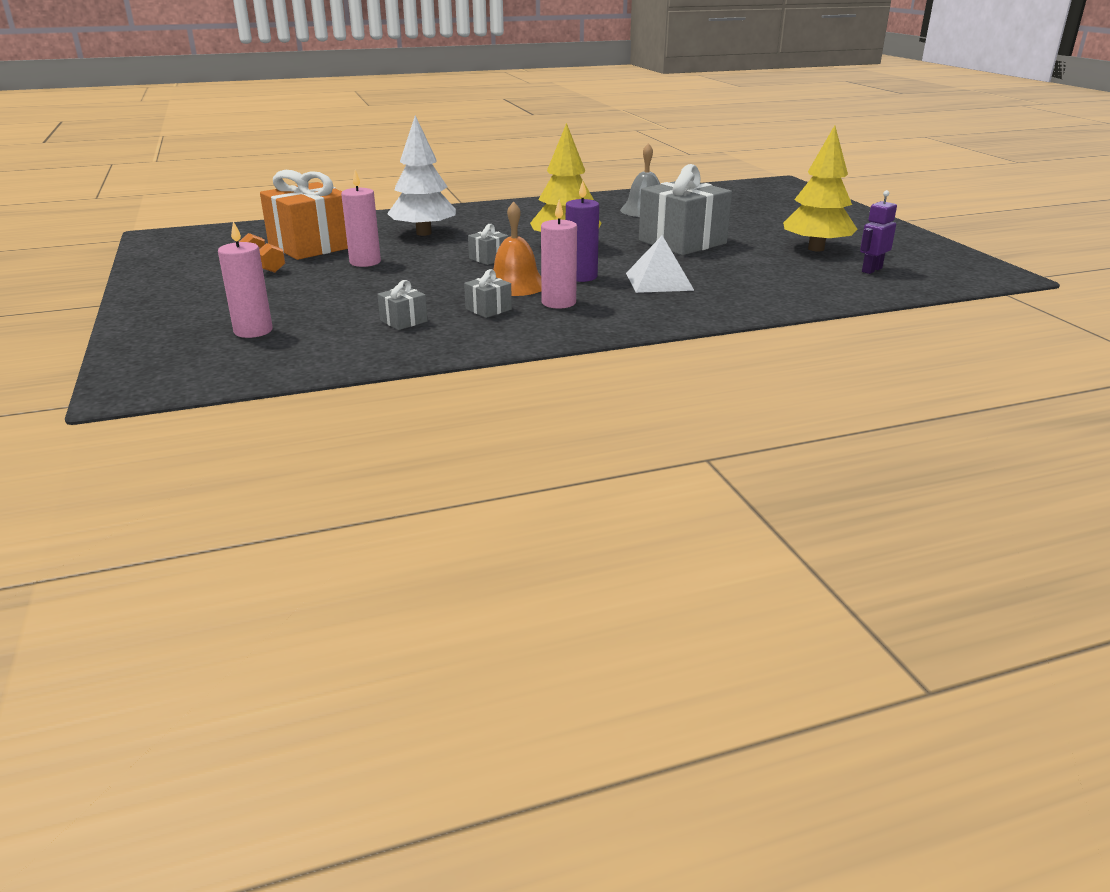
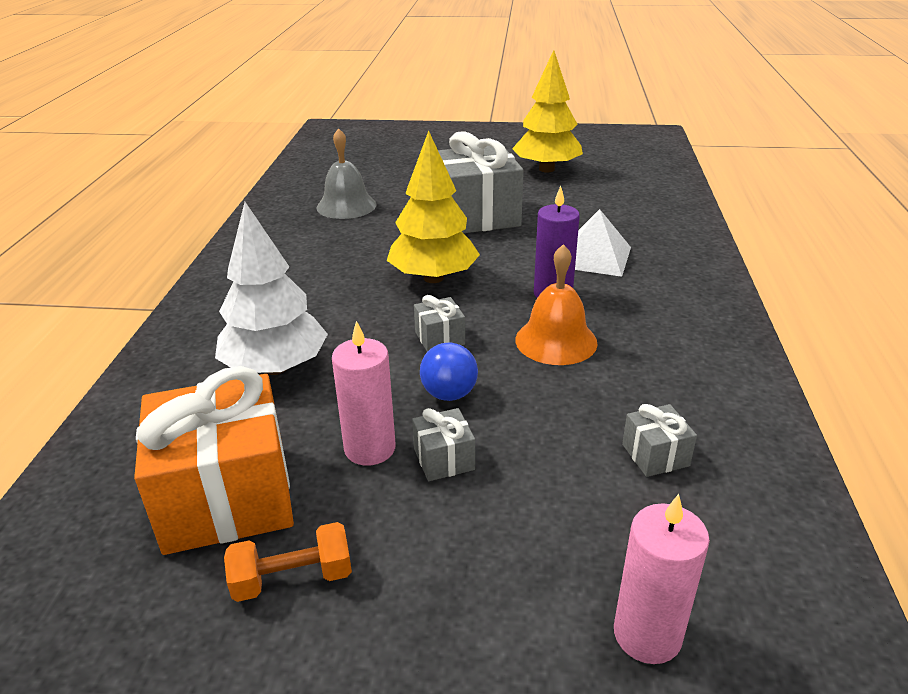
camera: 65 degrees left, 5 degrees up
(428, 269) = (449, 394): none -> blue ball
(488, 309) = (636, 378): grey gift -> grey gift (444, 459)
(558, 302) = (633, 326): pink candle -> none
(871, 270) = (617, 166): purple robot -> none

